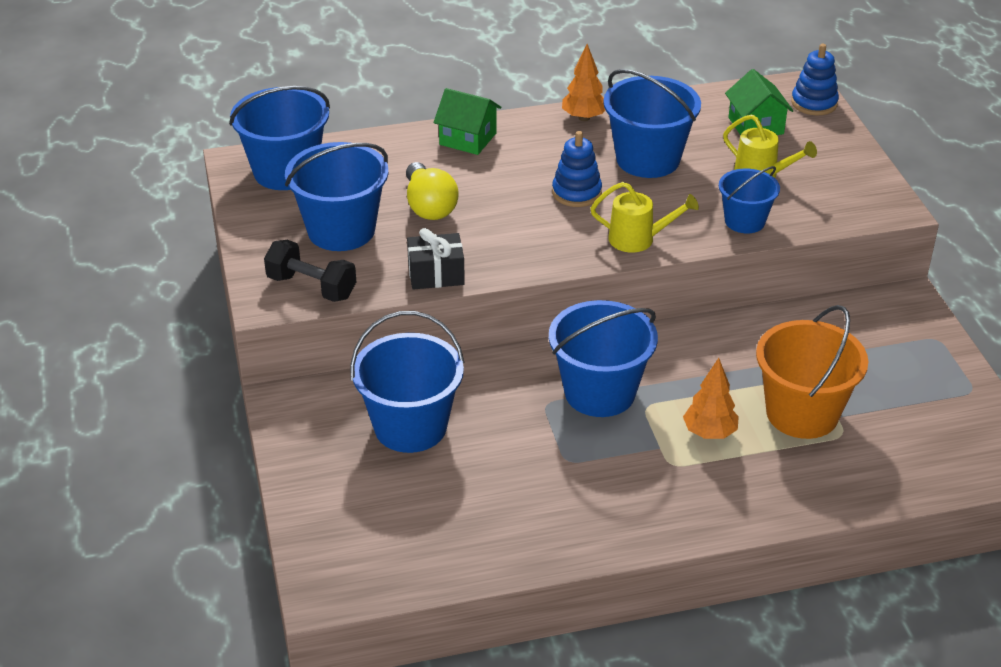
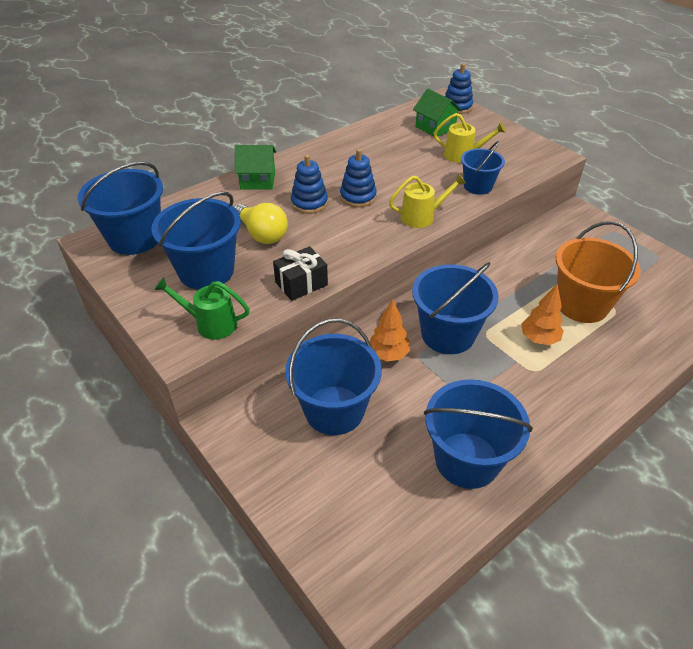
camera: 25 degrees left, 5 degrees up
(311, 287) = (210, 324): black dumbbell -> green watering can
(511, 184) = (309, 203): none -> blue stacking toy
(584, 118) = (326, 148): orange tree -> orange tree (388, 354)
(648, 159) = (387, 163): blue bucket -> blue bucket (467, 460)

